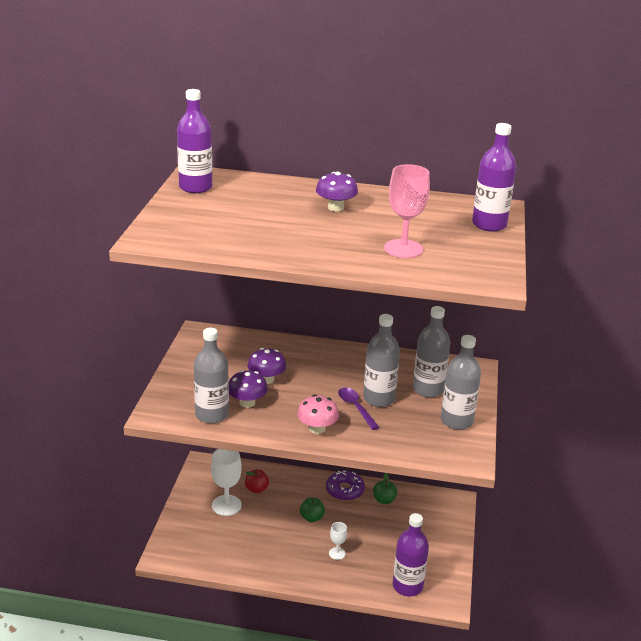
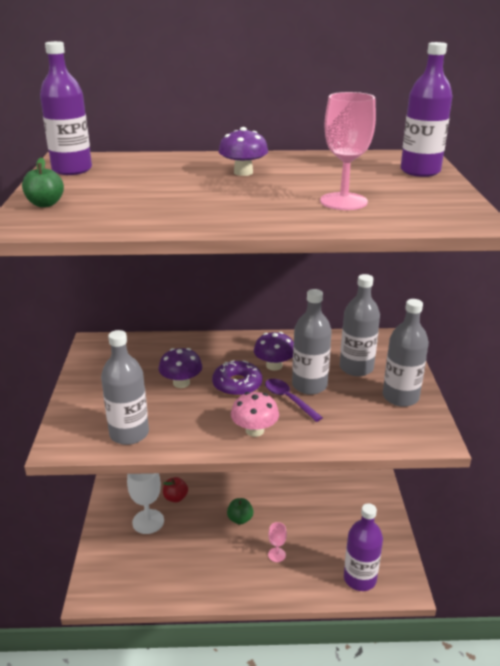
camera: 10 degrees left, 0 degrees up
(247, 403) = (167, 412): purple mushroom -> purple mushroom (274, 366)
(337, 553) = (276, 555): white goblet -> pink goblet
(344, 490) = (265, 483): purple donut -> purple donut (237, 384)
(384, 500) = (306, 486): green apple -> green apple (45, 204)

